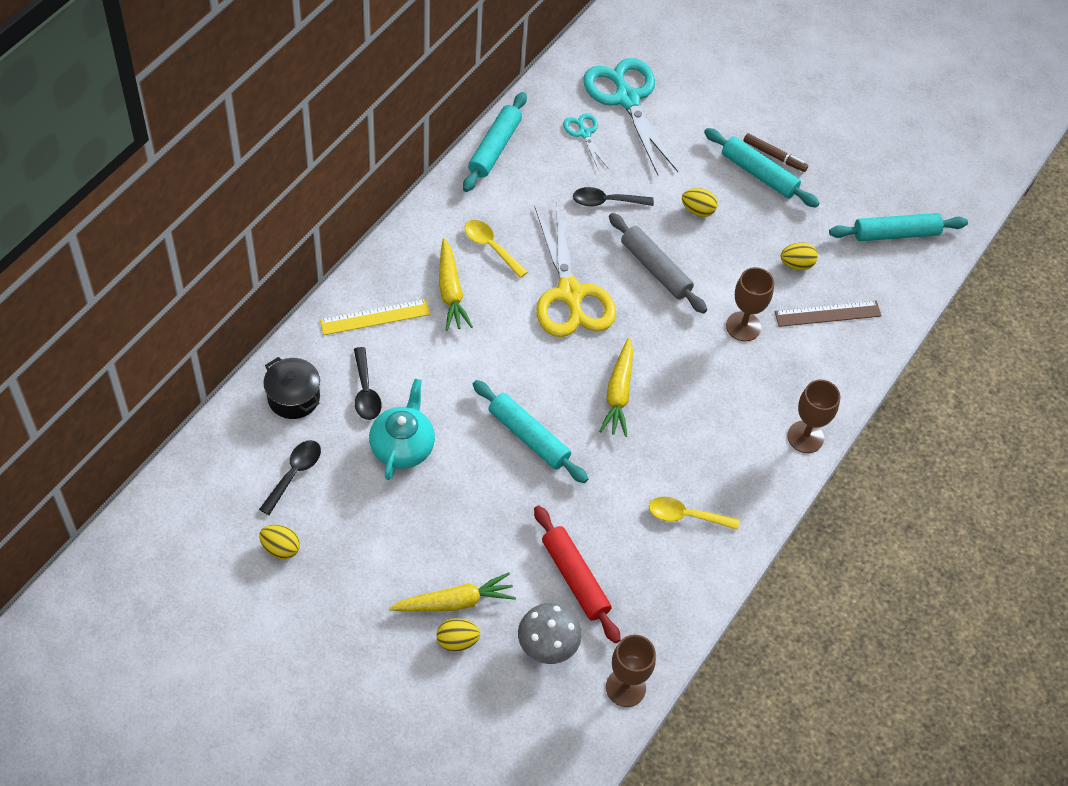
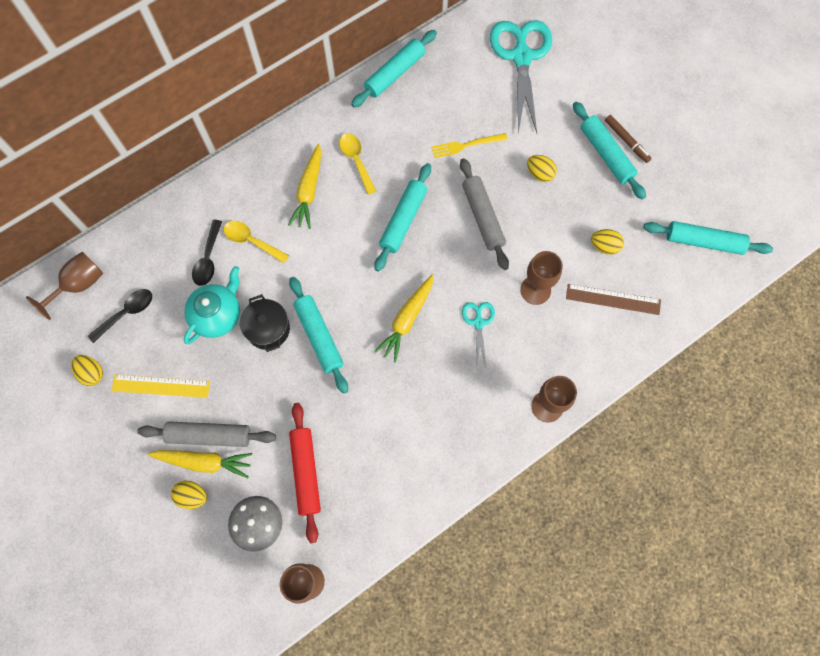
camera: 25 degrees right, 15 degrees up
(222, 460) = (79, 285): none -> brown goblet
(293, 397) = (152, 248): black pot -> black pot (268, 329)
(375, 317) = (241, 196): yellow ruler -> yellow ruler (161, 386)
(449, 573) = (209, 435): none -> grey rolling pin
(570, 294) = (403, 220): yellow scissors -> turquoise rolling pin
(584, 133) = (473, 79): turquoise scissors -> turquoise scissors (478, 322)
(606, 201) = (466, 145): black spoon -> yellow fork
(686, 516) = (417, 446): yellow spoon -> yellow spoon (251, 241)

